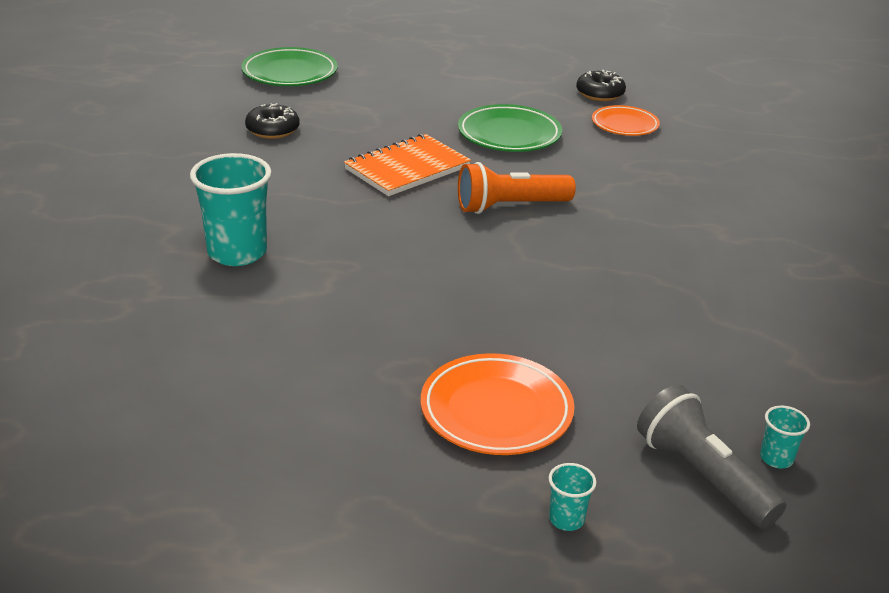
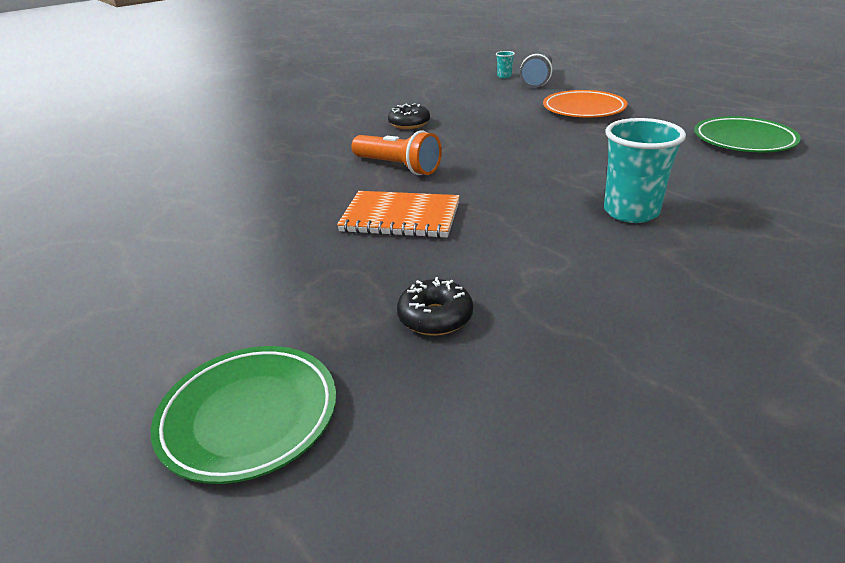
camera: 125 degrees left, 0 degrees up
(509, 135) = (273, 208): green plate -> green plate (743, 140)
(566, 519) = (607, 86): turquoise cup -> none
(600, 94) = (127, 208): black donut -> black donut (409, 124)
(624, 125) = (195, 180): orange plate -> none

